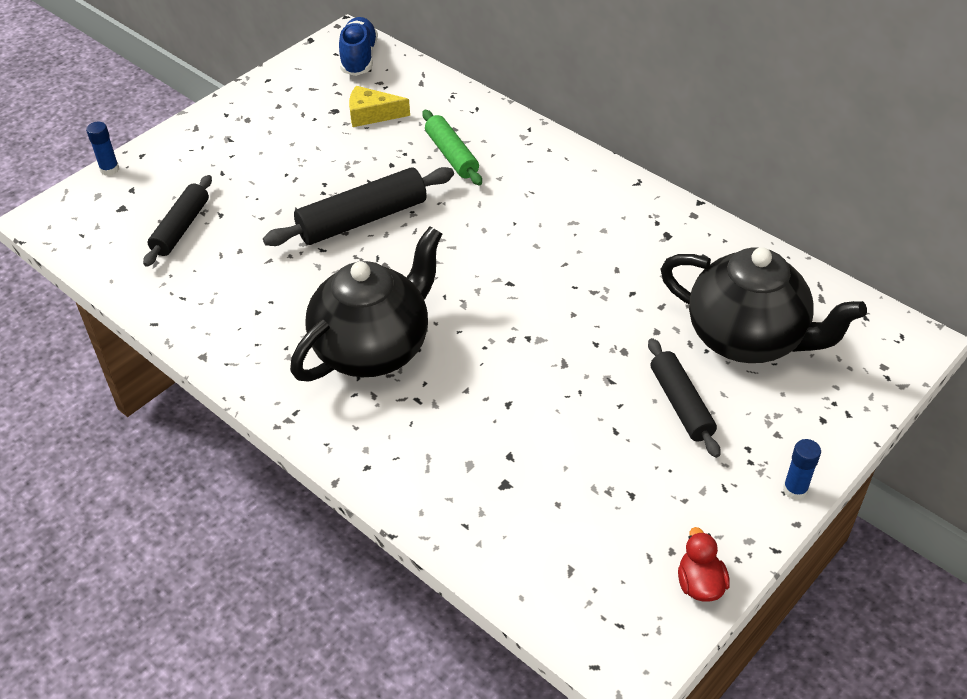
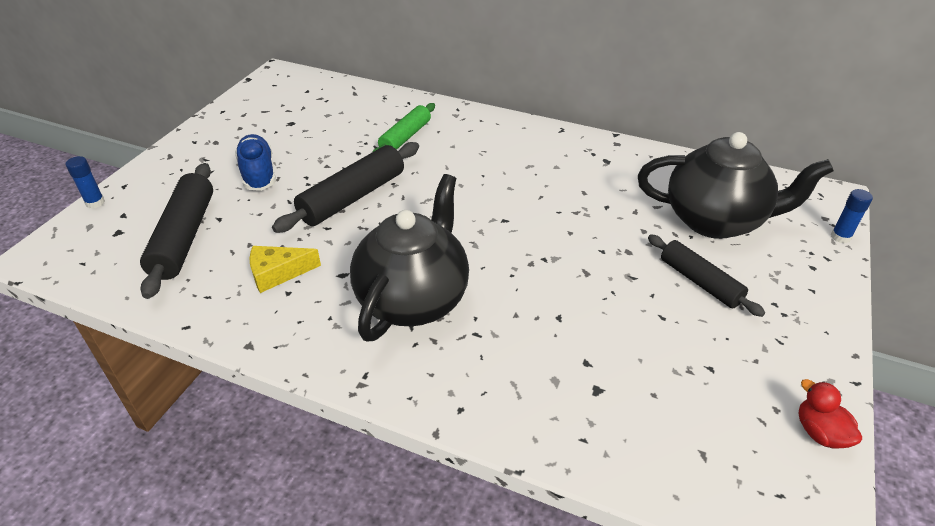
camera: 20 degrees left, 5 degrees down
(181, 228) = (184, 237): black rolling pin -> black rolling pin, size x1.52
(359, 58) = (295, 85): blue shoe -> blue shoe (258, 173)
(372, 114) = (324, 120): yellow cheese -> yellow cheese (278, 273)
(451, 155) = (405, 137): green rolling pin -> green rolling pin turned 75 degrees clockwise
(795, 490) = (834, 327): blue glue stick -> blue glue stick (840, 237)

